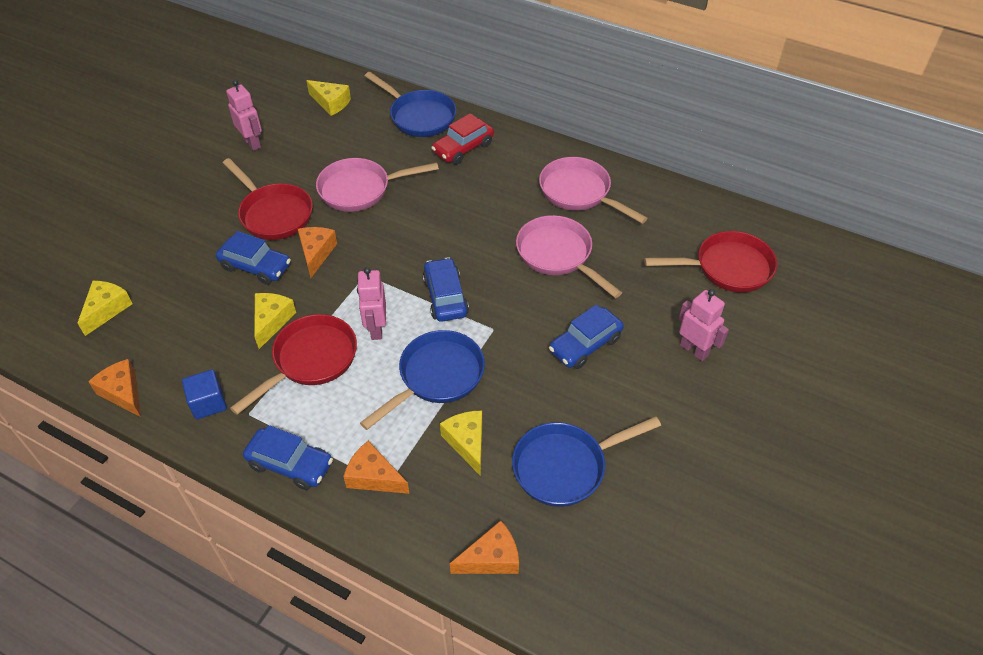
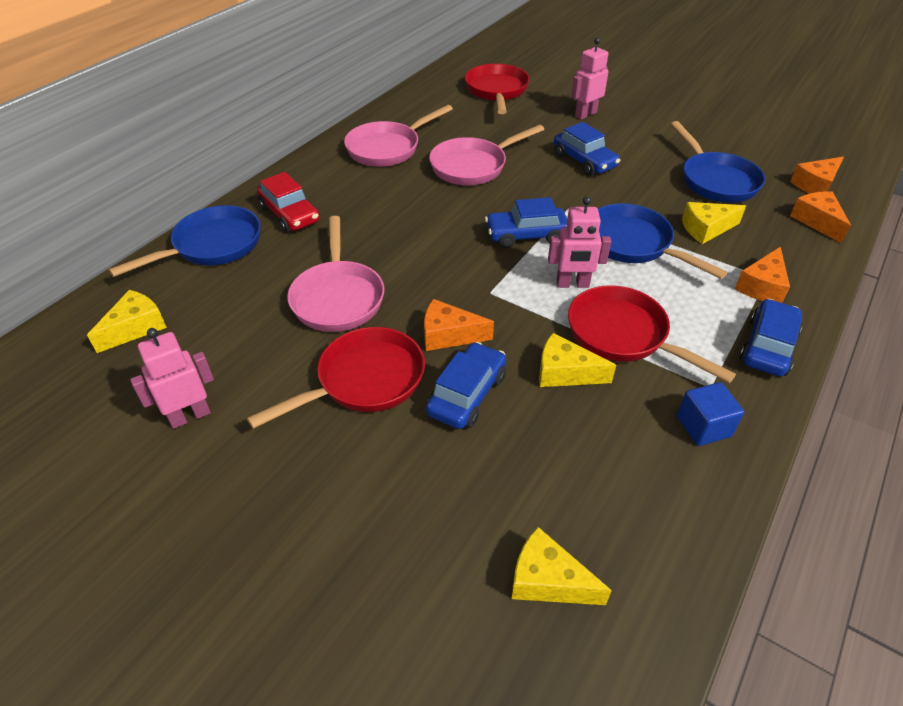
camera: 85 degrees left, 5 degrees down
(123, 393) = (706, 528): orange cheese -> orange cheese (815, 185)

